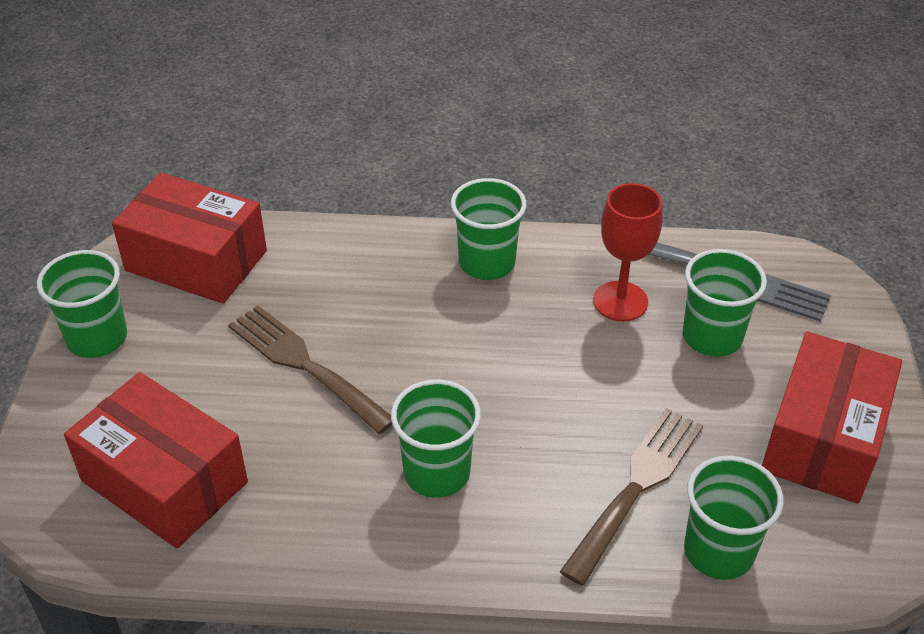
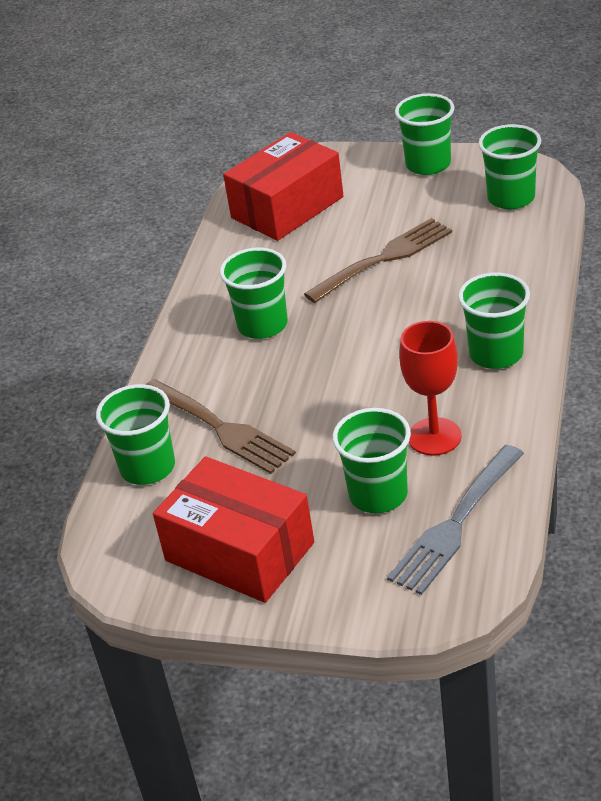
camera: 105 degrees right, 5 degrees down
(196, 260) = (511, 198): red box -> green cup

